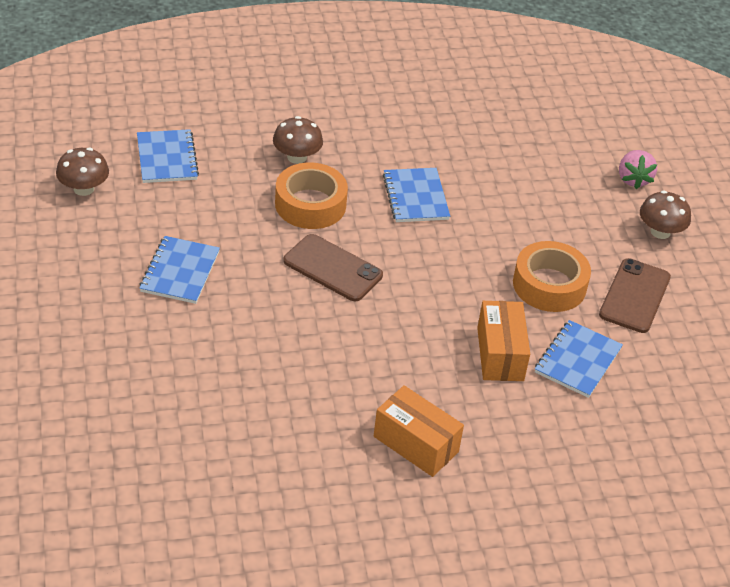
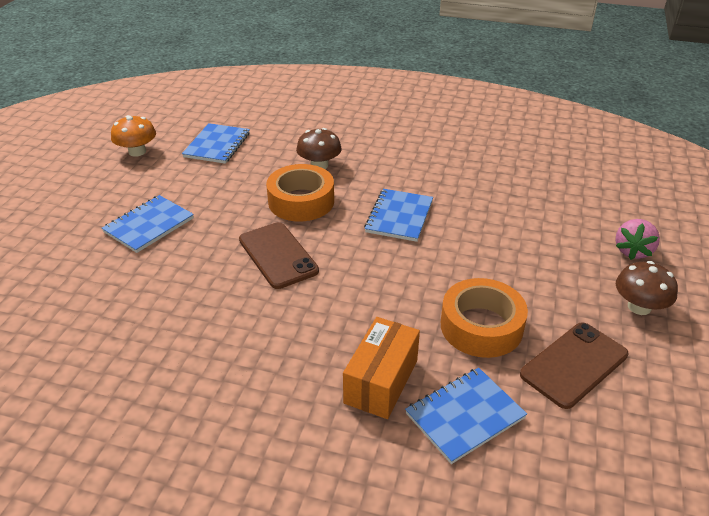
camera: 30 degrees right, 5 degrees down
(83, 188) = (137, 152): brown mushroom -> orange mushroom
(415, 444) = (219, 451): orange box -> none

